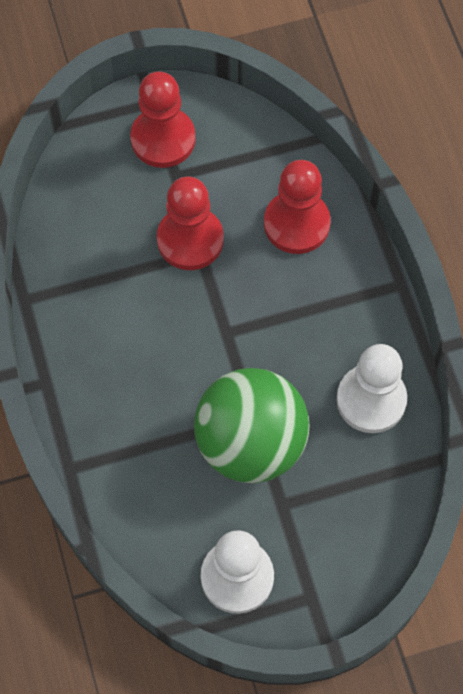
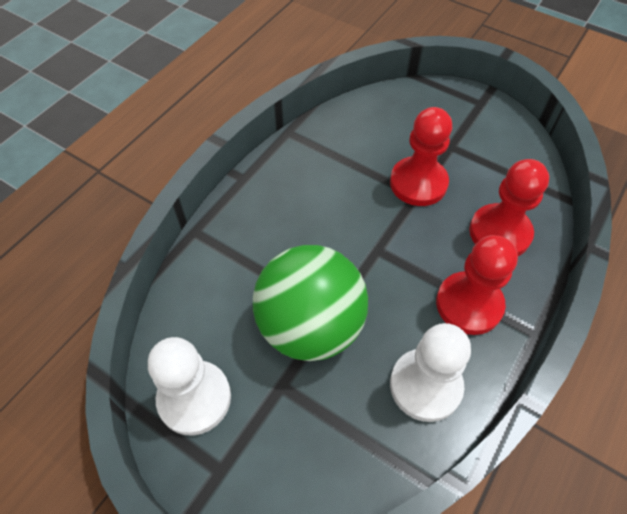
camera: 50 degrees right, 10 degrees down
(163, 139) = (466, 123): red pawn -> red pawn (469, 304)

